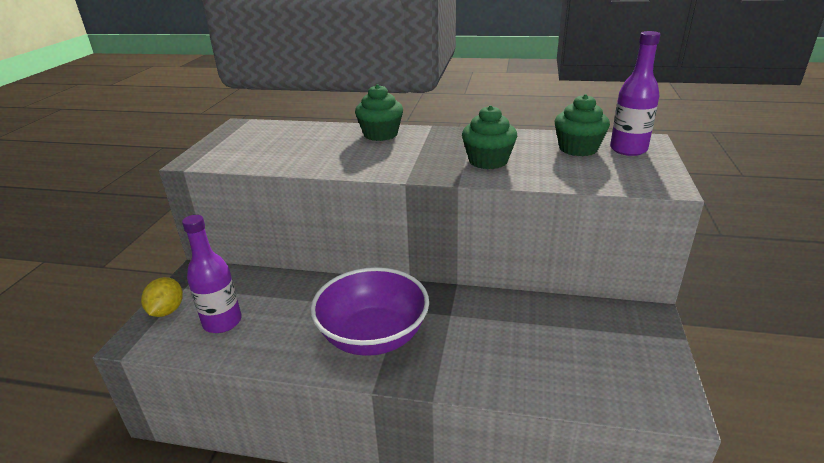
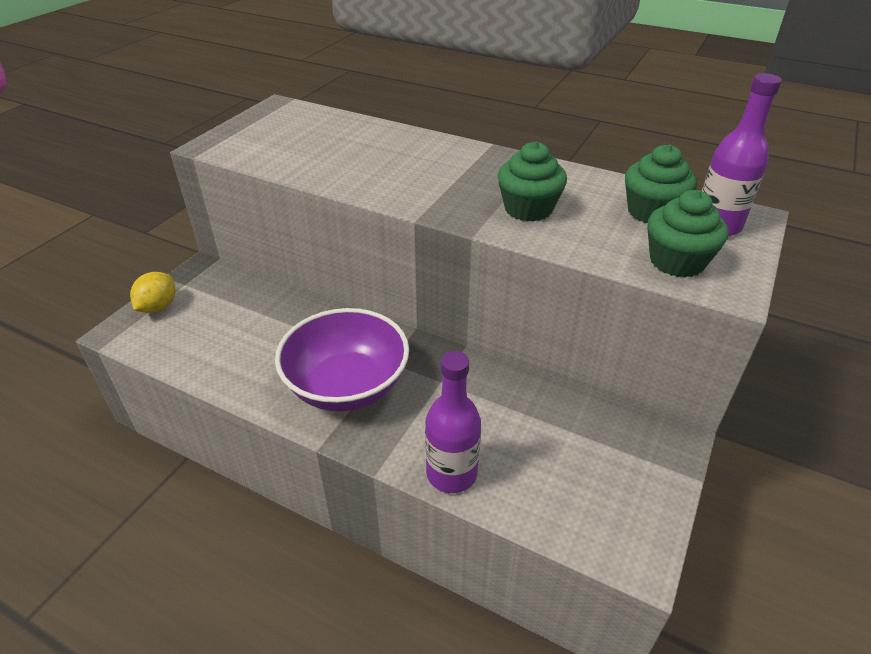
camera: 15 degrees right, 10 degrees up
(222, 322) = (205, 332): purple bottle -> purple bottle (451, 473)
(380, 134) = (425, 146): green cupcake -> green cupcake (677, 261)

